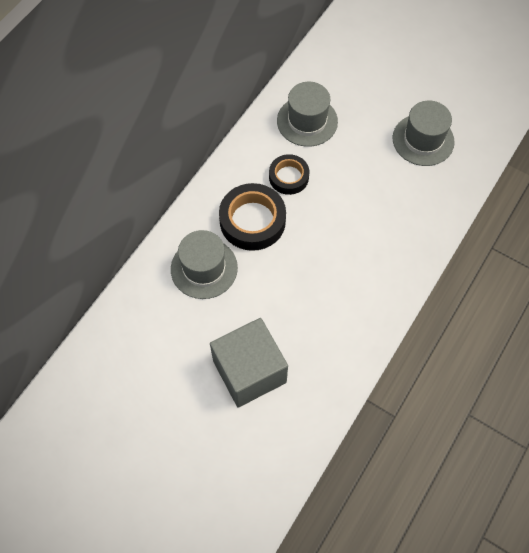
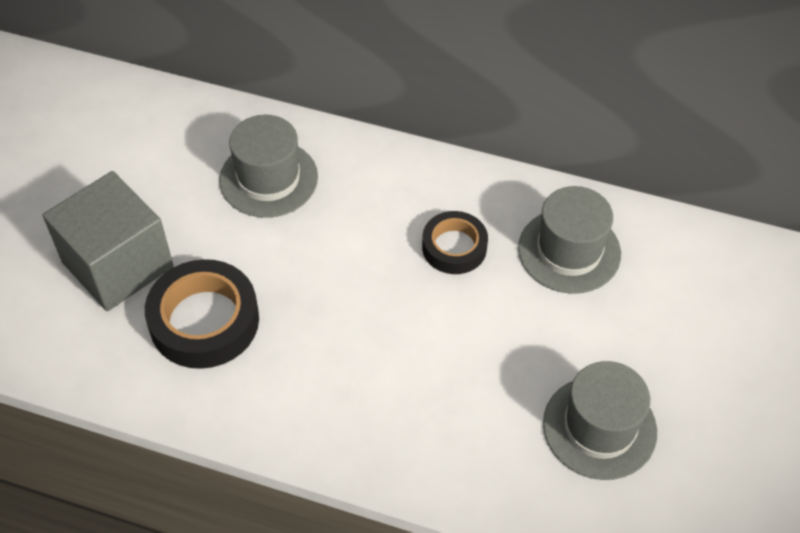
camera: 75 degrees right, 10 degrees down
(252, 221) = (362, 218): black tape -> black tape (204, 321)

